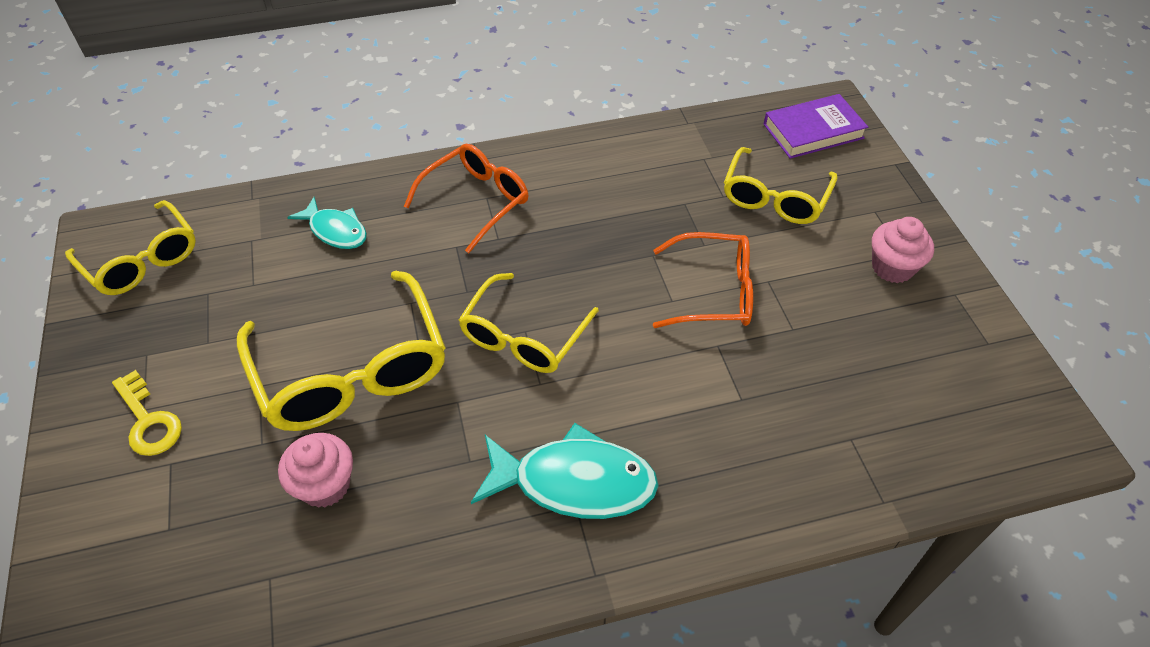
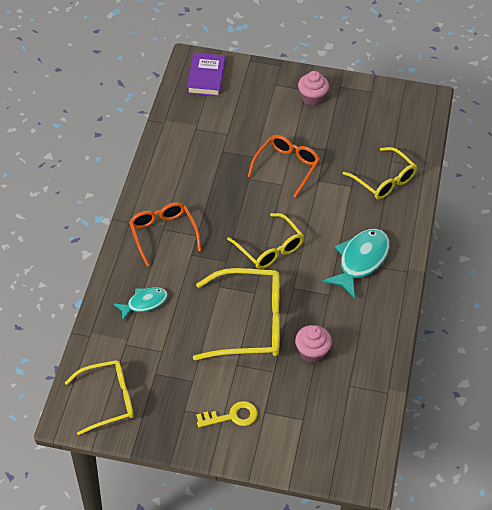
camera: 65 degrees left, 0 degrees up
(774, 198) = (242, 115): yellow glasses -> yellow glasses (384, 180)

